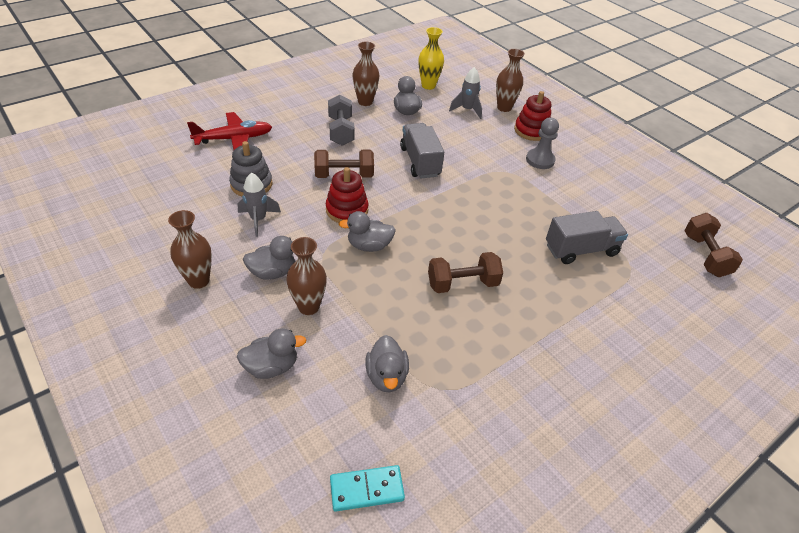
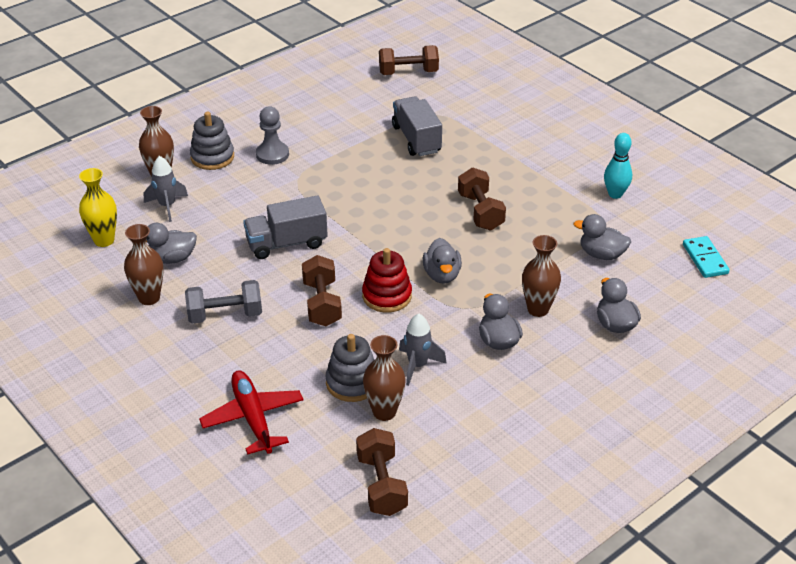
camera: 90 degrees left, 5 degrees down
(143, 190) = (382, 485): none -> brown dumbbell
(198, 280) = (525, 396): brown vase -> brown vase (384, 412)
(386, 376) = (601, 254): grey duck -> grey duck turned 150 degrees counterclockwise
(499, 413) = (615, 194): none -> turquoise bowling pin
(531, 131) = (212, 157): red stacking toy -> grey stacking toy

